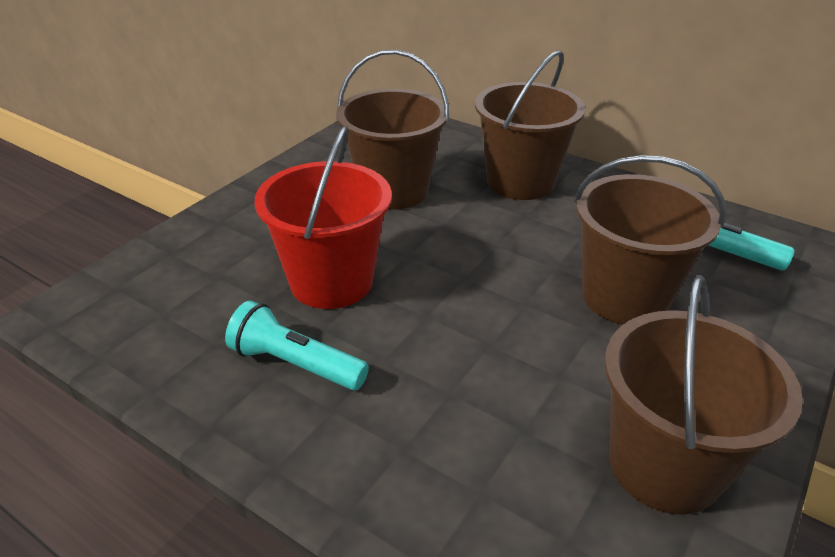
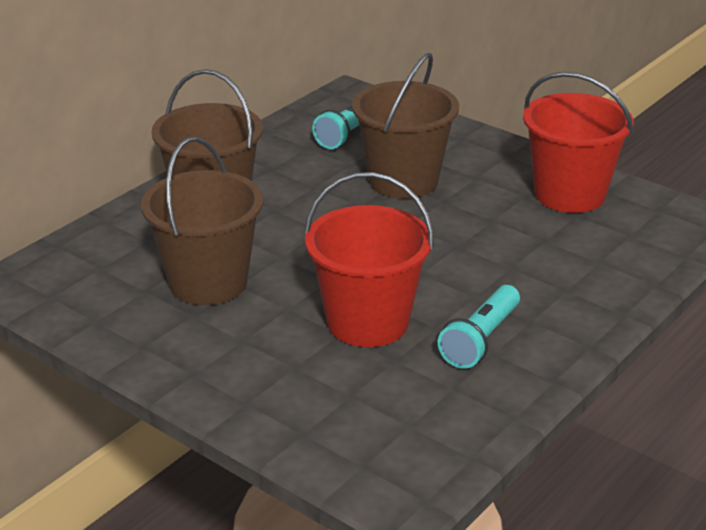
camera: 85 degrees left, 5 degrees down
(665, 465) = (569, 194): brown bucket -> red bucket

